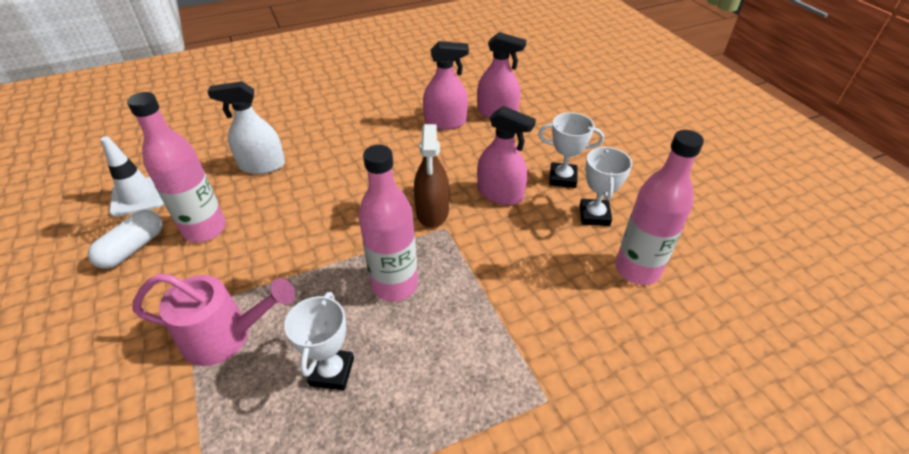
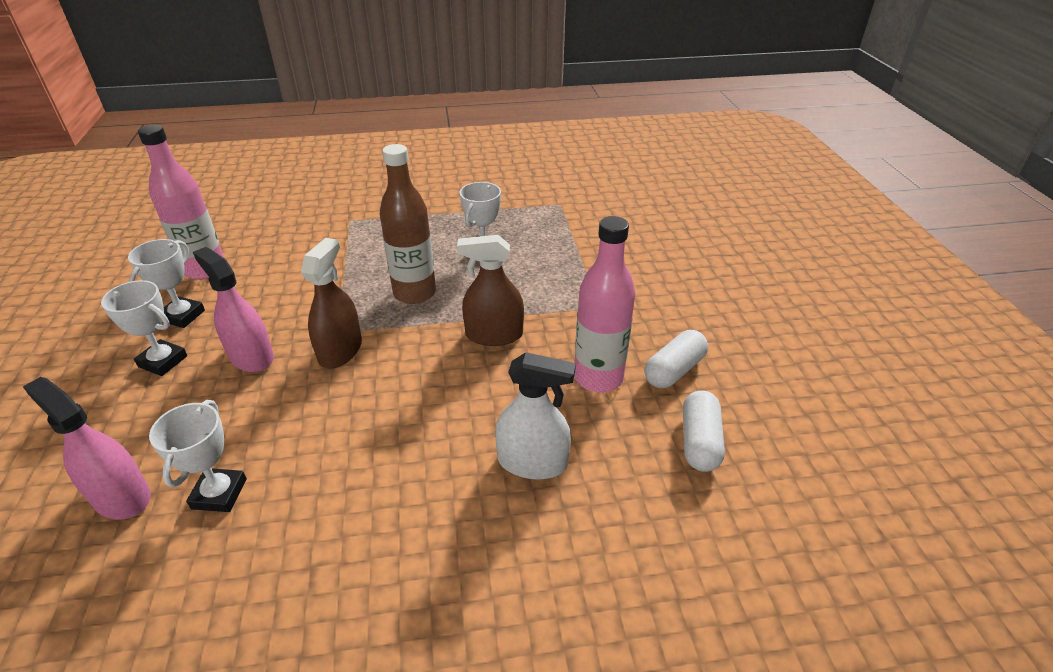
camera: 165 degrees left, 5 degrees down
(138, 196) = (699, 441): white traffic cone -> white capsule
(227, 336) = (561, 283): pink watering can -> none
(300, 252) = (494, 335): none -> brown spray bottle
(395, 285) = (414, 293): pink bottle -> brown bottle
(445, 122) = (219, 494): pink spray bottle -> white trophy

